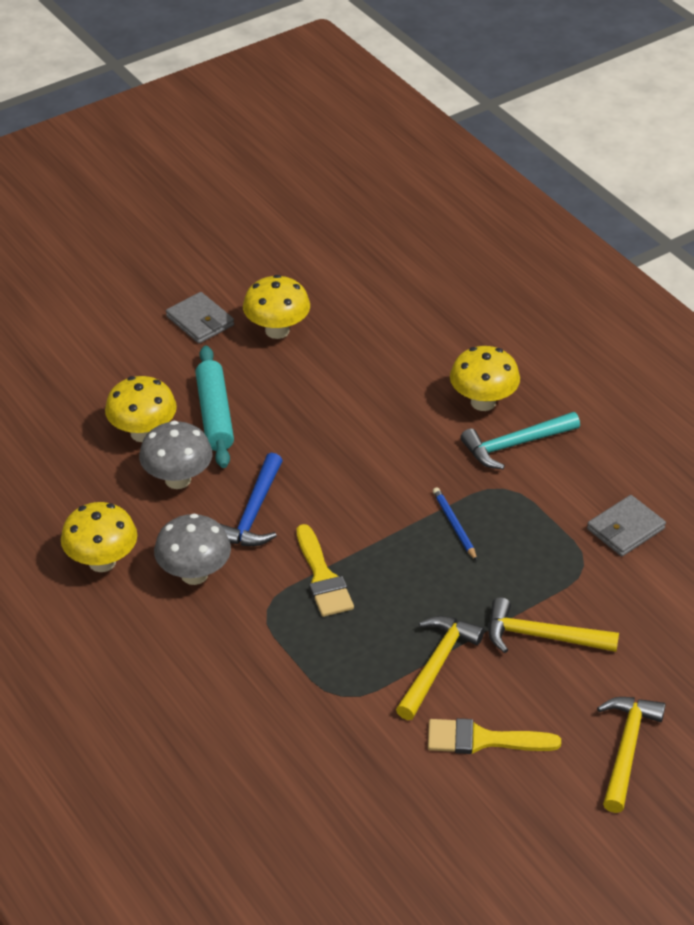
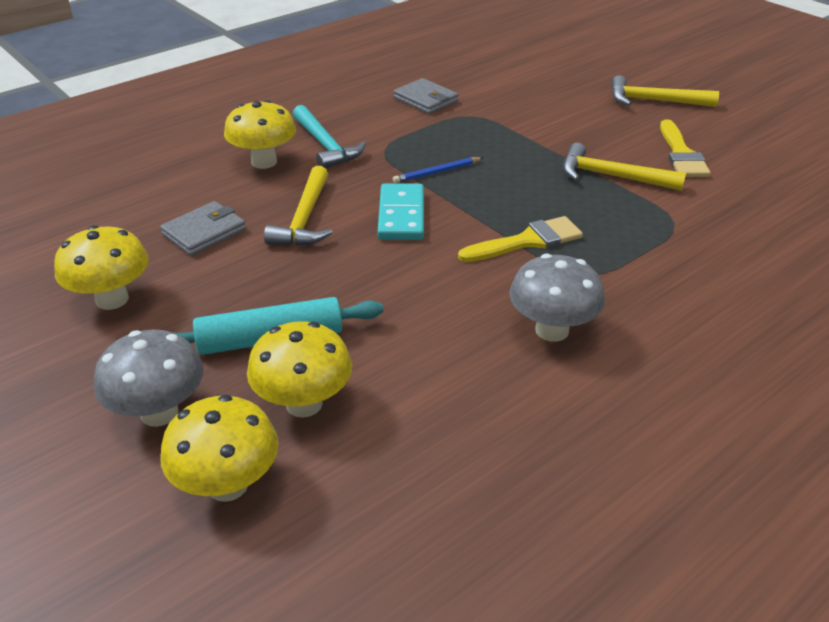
camera: 95 degrees left, 5 degrees down
(102, 562) = (556, 414): yellow mushroom -> yellow mushroom (228, 485)
(178, 479) = (393, 360): grey mushroom -> grey mushroom (159, 412)
(200, 321) = (69, 371): grey wallet -> grey wallet (204, 232)
(254, 513) = (442, 293): blue hammer -> none
(376, 494) = (401, 215): none -> turquoise domino
(542, 636) = (557, 132): yellow hammer -> yellow hammer (305, 219)

